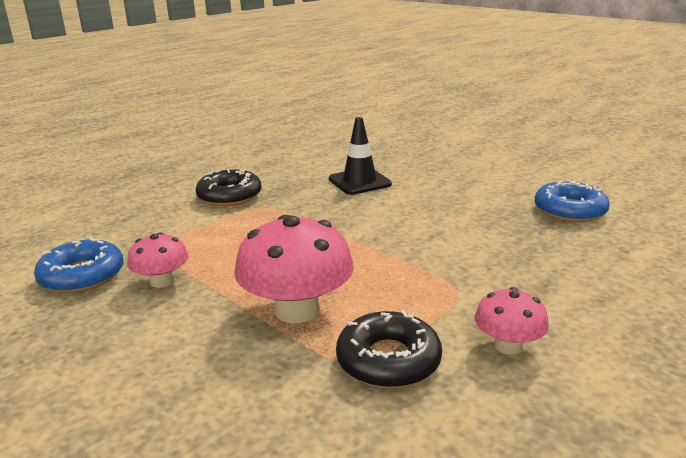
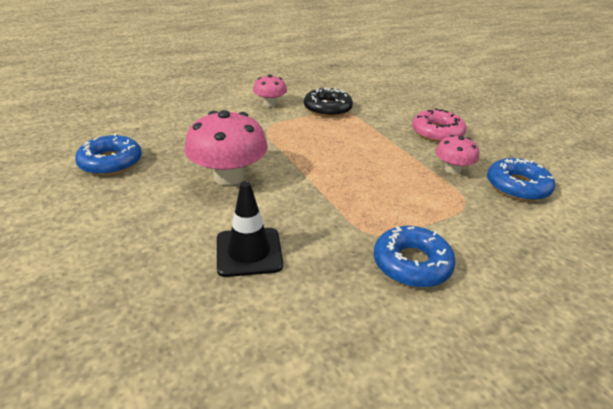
camera: 165 degrees left, 10 degrees up
(163, 347) = (437, 132): none -> pink donut
(229, 196) = (412, 264): black donut -> blue donut
(297, 310) = (363, 135): pink mushroom -> pink mushroom (229, 176)

